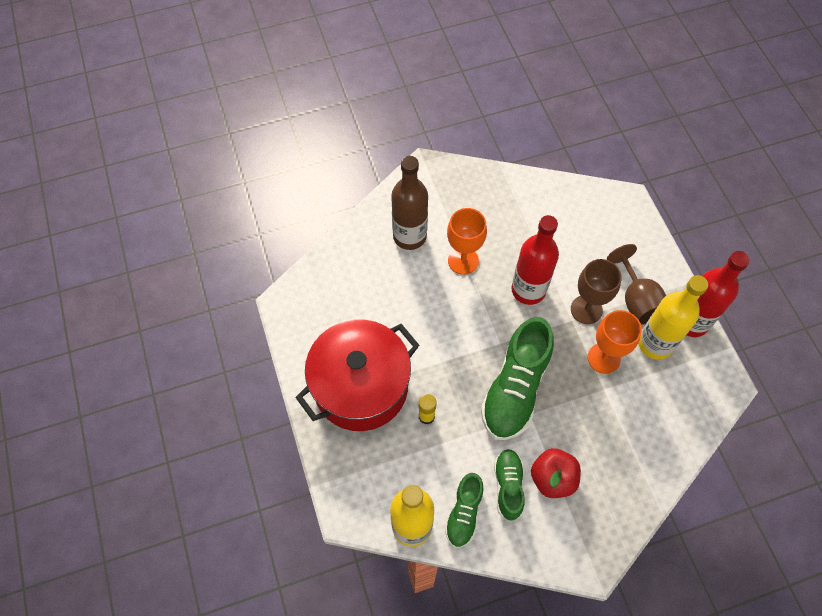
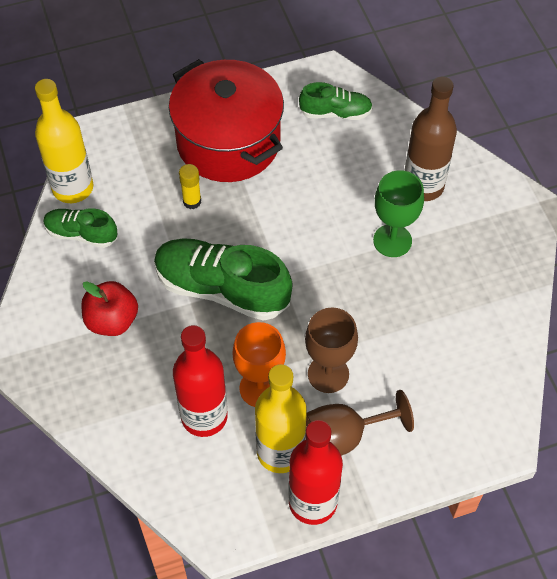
camera: 90 degrees right, 5 degrees down
(463, 261) = (392, 240): orange goblet -> green goblet
(508, 486) = (107, 276): green shoe -> green shoe (335, 113)
(528, 290) = (354, 309): red bottle -> red bottle (204, 416)

